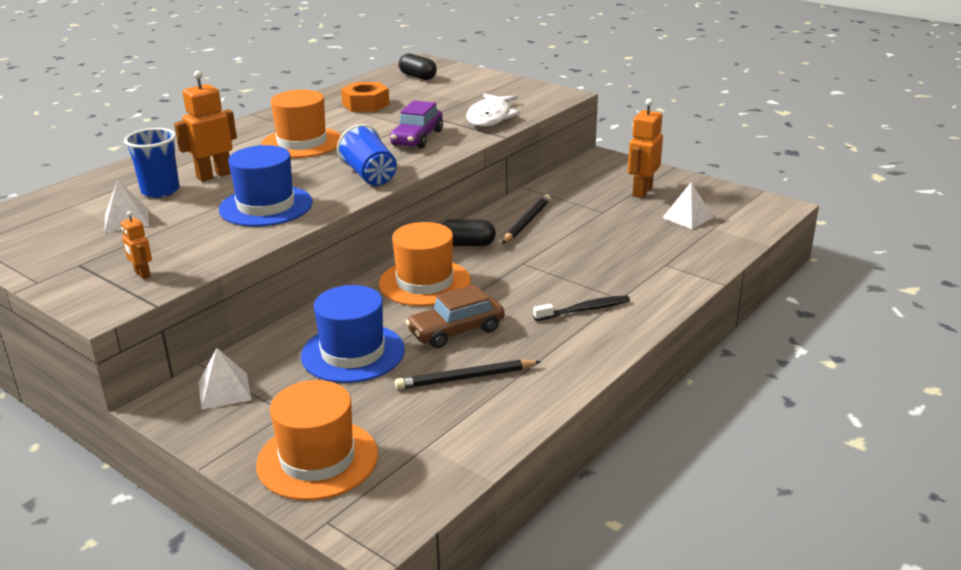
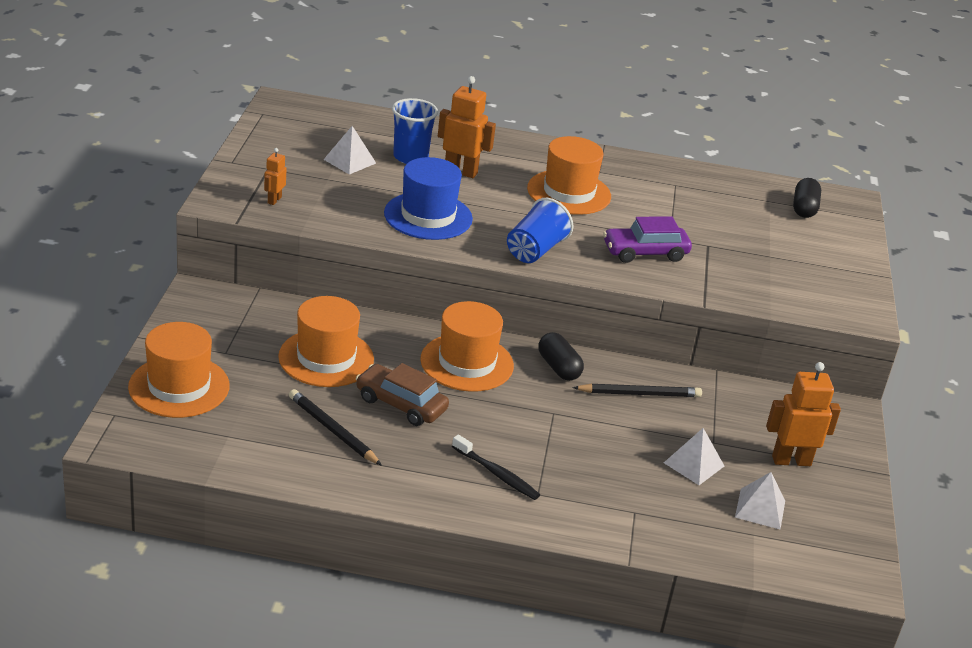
camera: 55 degrees right, 5 degrees up
(224, 391) = (233, 313): white pyramid -> white pyramid (694, 464)
(353, 353) = (326, 358): blue hat -> orange hat
(365, 104) = (694, 199): orange nut -> none
(490, 117) = (744, 284): white fish -> none

